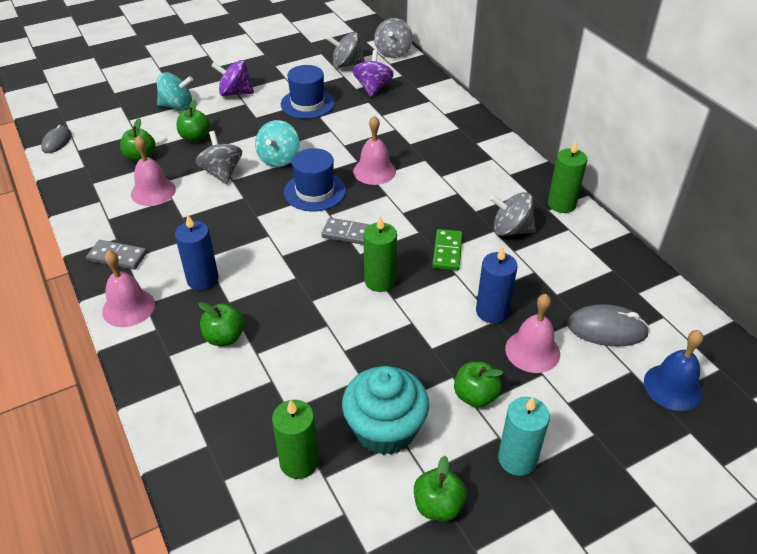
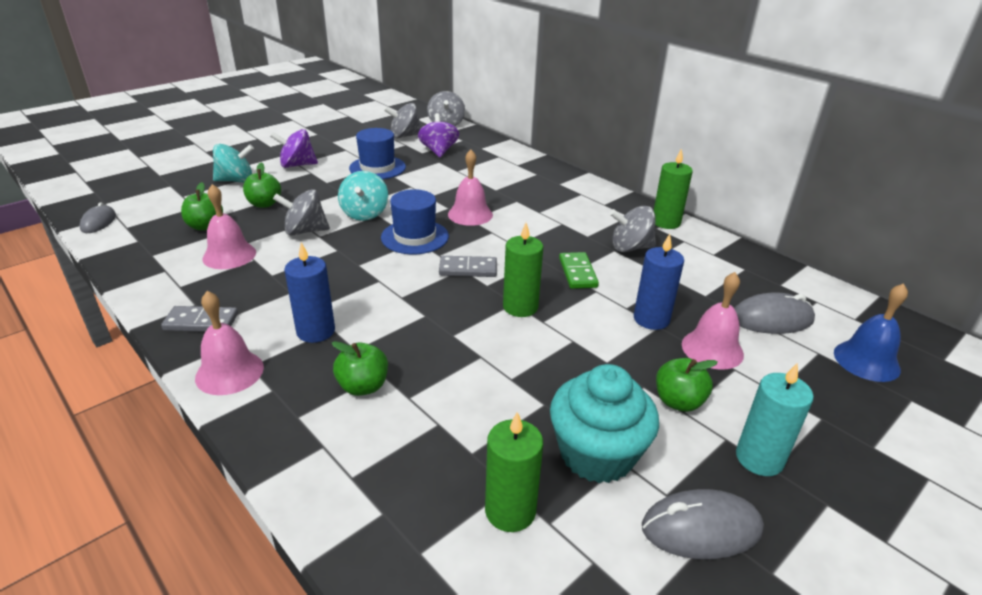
camera: 15 degrees left, 10 degrees down
(222, 173) = (305, 231): grey spinning top -> grey spinning top turned 60 degrees counterclockwise
(438, 505) = (701, 528): green apple -> grey mouse

